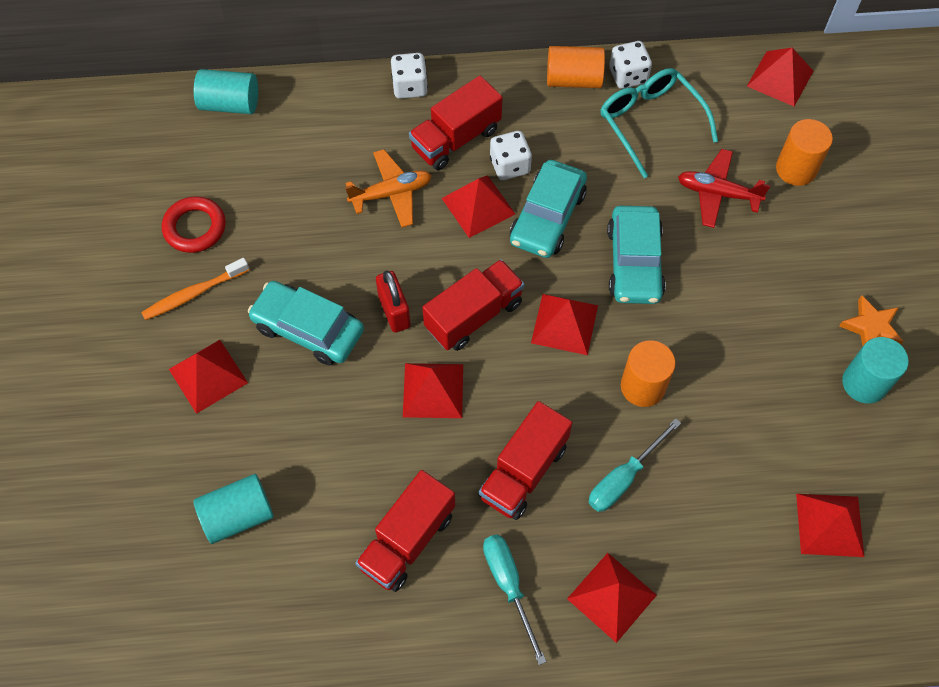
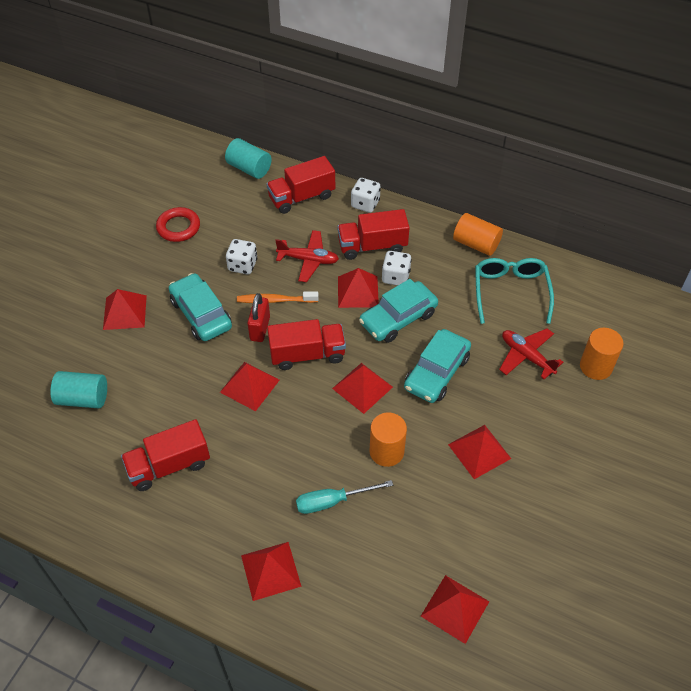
camera: 30 degrees right, 10 degrees down
(194, 294) = (151, 263): orange toothbrush -> orange toothbrush (275, 300)
(391, 194) = (308, 260): orange plane -> red plane
(509, 585) = (210, 526): turquoise screwdriver -> none
(523, 471) = (270, 463): red truck -> red truck (301, 197)
(628, 76) = (515, 257): white dice -> white dice (242, 265)
(780, 78) = (625, 304): red pyramid -> red pyramid (479, 451)
(864, 383) = (548, 529): turquoise cylinder -> none
(871, 327) = (579, 495): orange star -> none

